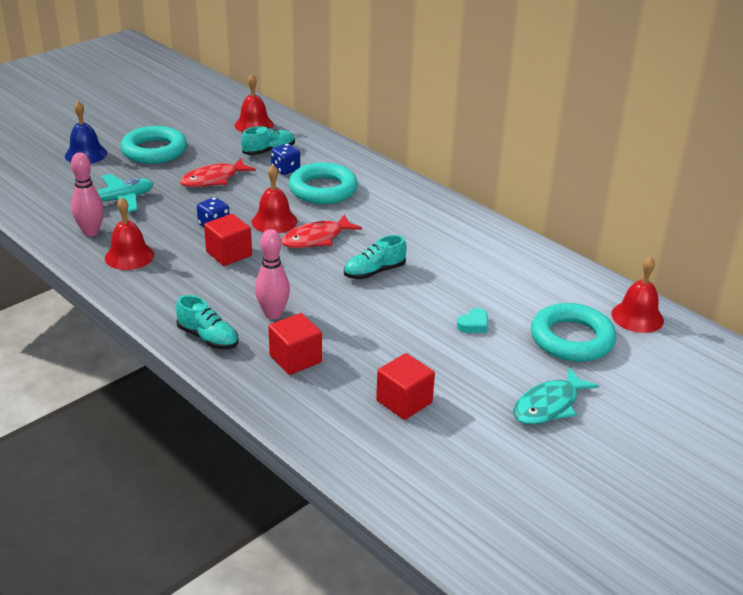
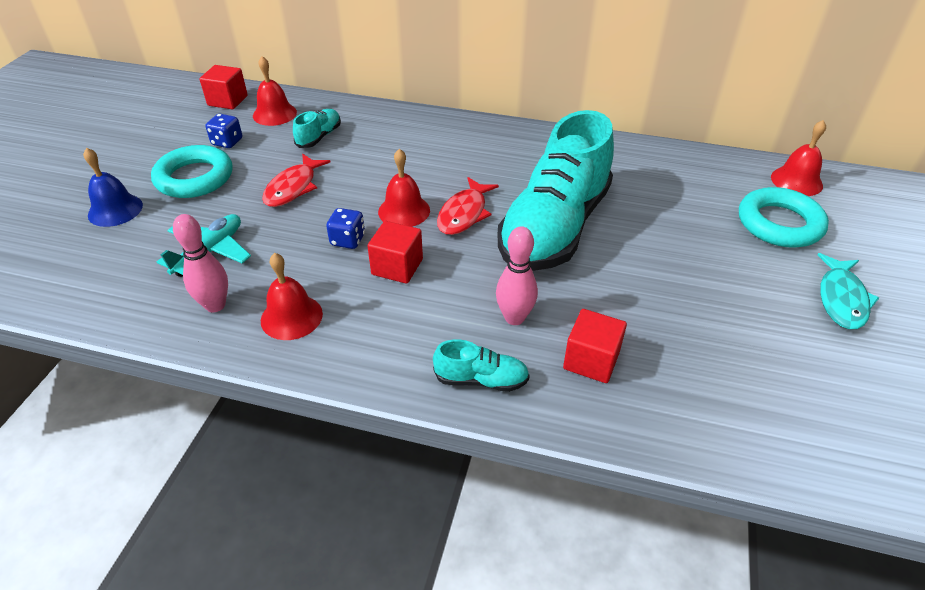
camera: 30 degrees left, 10 degrees up
(285, 169) = (356, 150): blue dice -> blue dice (227, 142)
(323, 189) = (414, 159): turquoise ring -> none
(374, 272) = (554, 227): turquoise shoe -> turquoise shoe, size x2.47
(404, 402) = (735, 358): red cube -> red cube (227, 101)
(473, 324) = (694, 245): turquoise heart -> none

